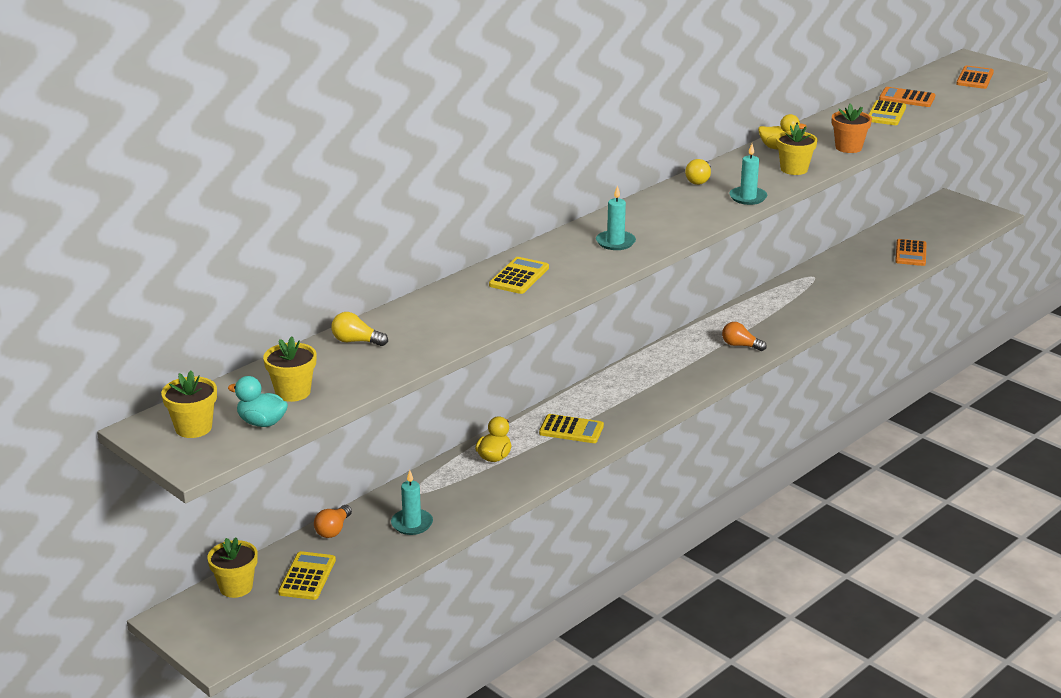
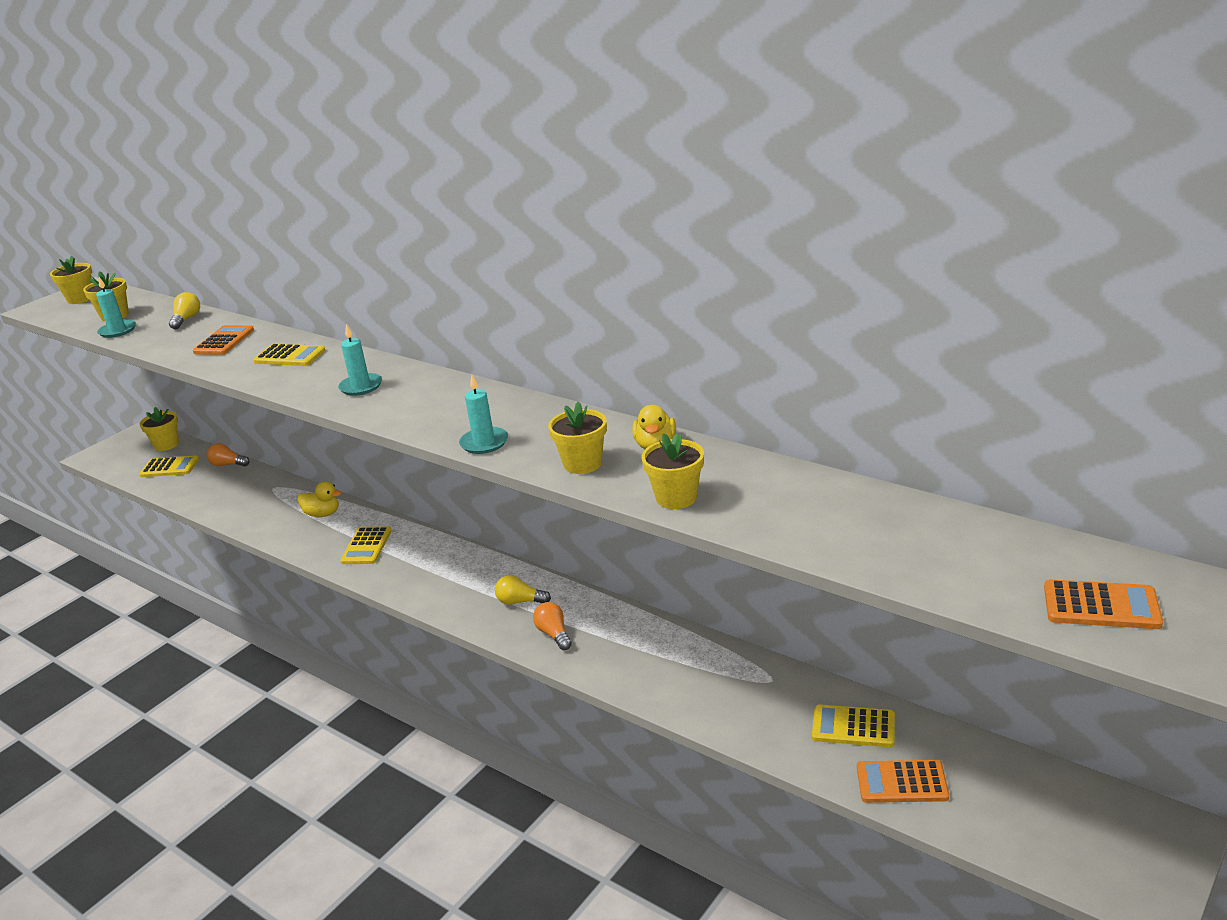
camera: 85 degrees right, 0 degrees up
(262, 422) = (75, 315): turquoise duck -> none
(412, 524) = (226, 495): turquoise candle -> turquoise candle (117, 331)
(699, 180) = (534, 408): yellow light bulb -> yellow light bulb (520, 601)
(740, 345) = (554, 634): orange light bulb -> orange light bulb turned 45 degrees counterclockwise
(848, 147) = (676, 498): orange flower pot -> yellow flower pot
(886, 114) = (838, 520): yellow calculator -> yellow calculator (853, 727)
(907, 98) = (928, 535): orange calculator -> orange calculator (224, 341)

